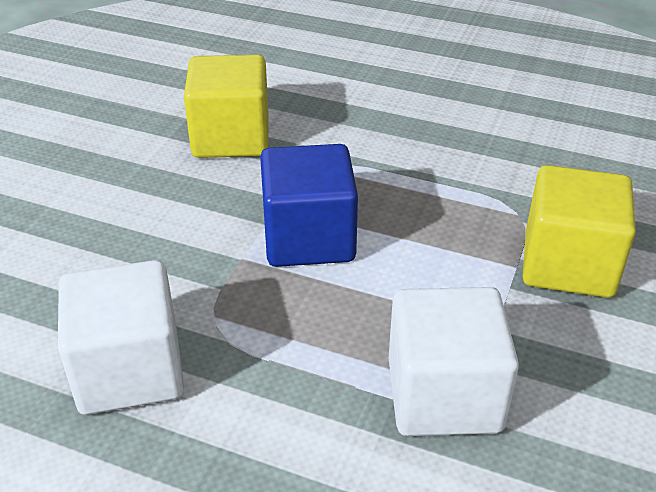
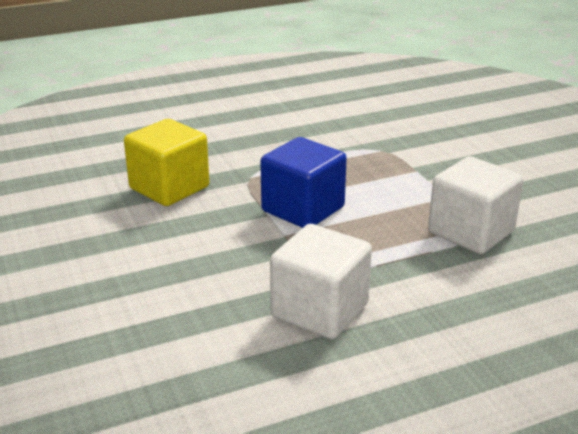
camera: 45 degrees left, 10 degrees down
(568, 264) = (435, 159): yellow cube -> none

